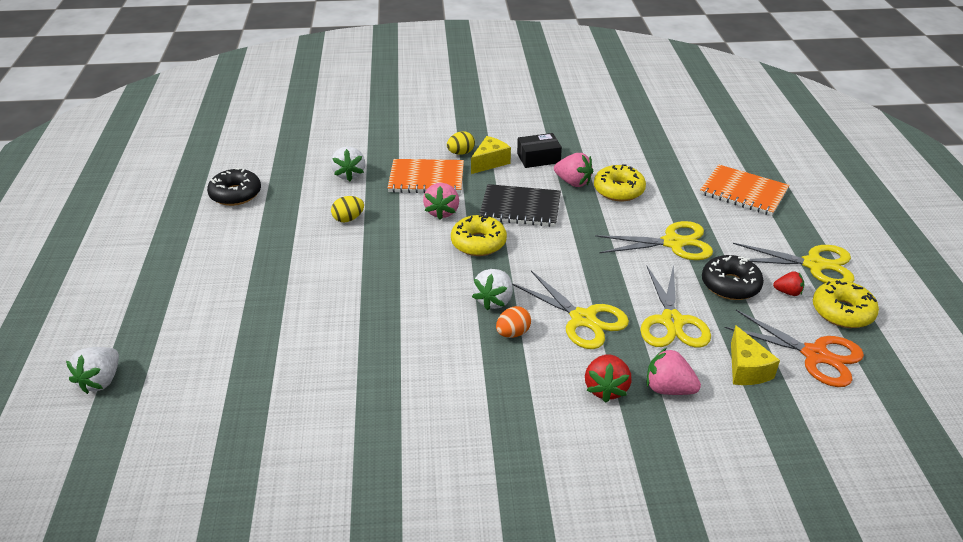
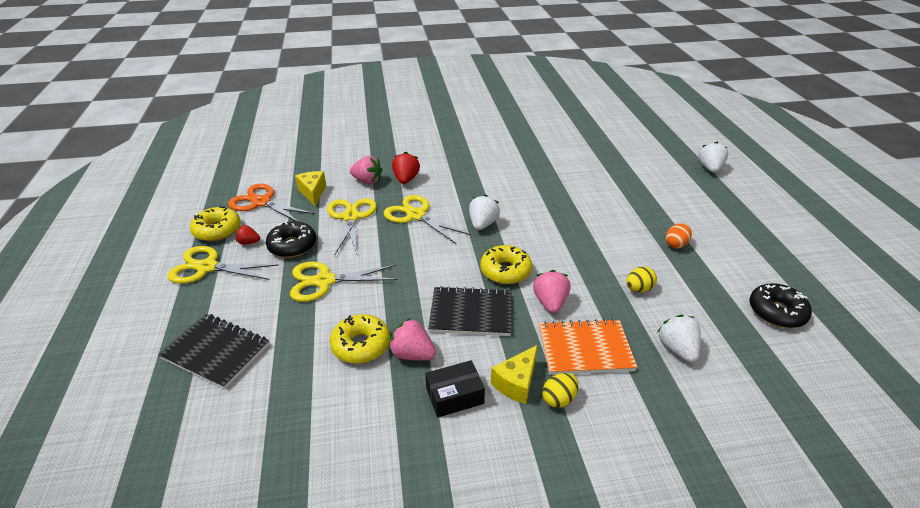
camera: 175 degrees right, 0 degrees up
(513, 333) = (466, 204): orange egg -> orange egg (676, 244)
(743, 192) = (216, 351): orange notebook -> black notebook

